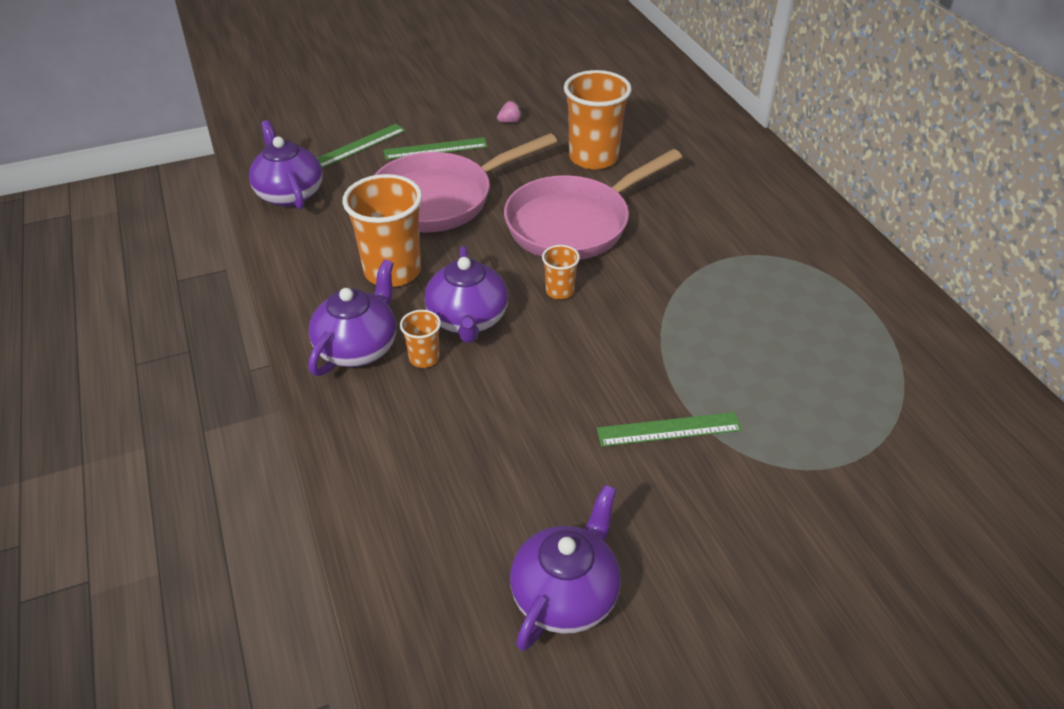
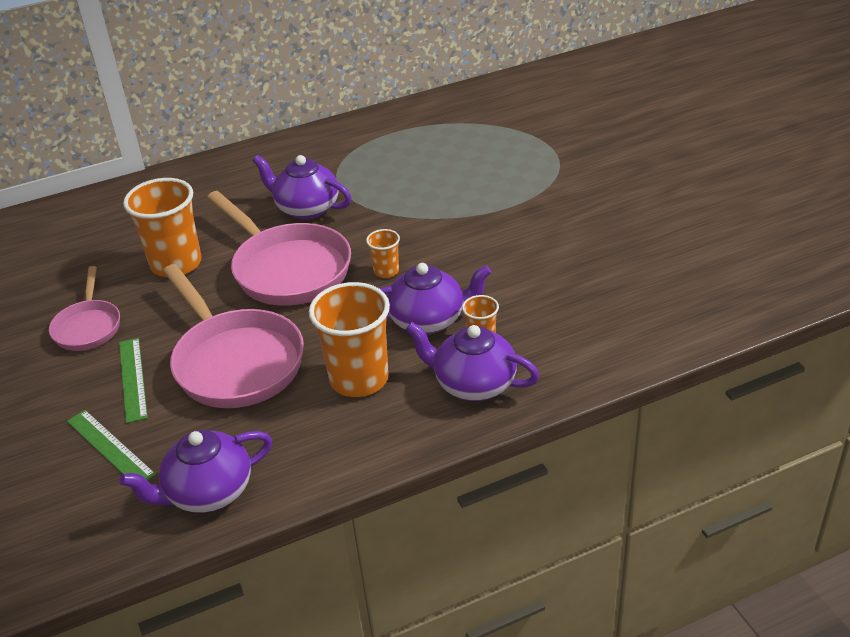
camera: 90 degrees left, 5 degrees down
(510, 121) = (88, 327): pink strawberry -> pink pan
(565, 594) = (691, 248): purple teapot -> purple teapot (306, 208)
(669, 429) = (537, 212): green ruler -> none

